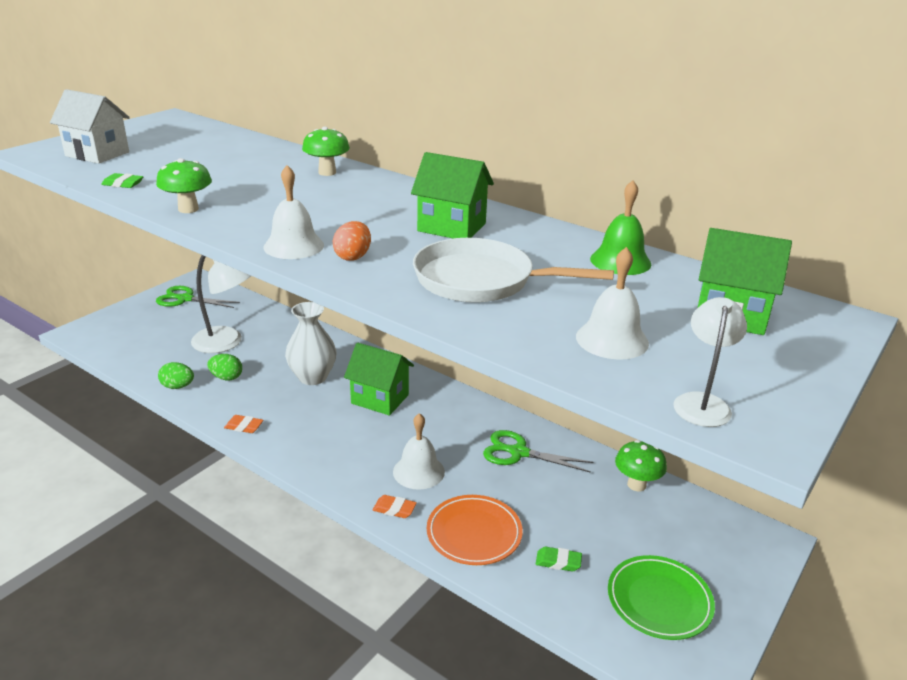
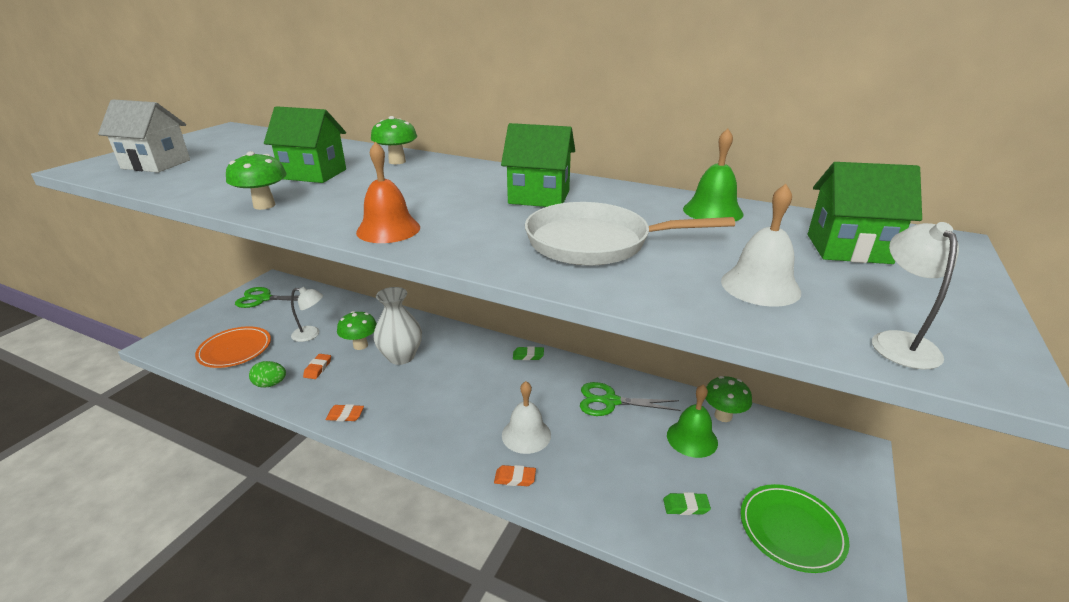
camera: 10 degrees left, 0 degrees up
(123, 184) = (188, 188): green eraser -> green eraser (528, 356)
(226, 342) = (311, 334): white lamp -> white lamp, size x0.58
(226, 377) = (318, 368): green egg -> orange eraser
(274, 360) = (360, 345): none -> green mushroom
(293, 246) = (388, 229): white bell -> orange bell
(353, 257) = (455, 233): orange egg -> none
(380, 399) = (469, 369): green house -> green house (314, 174)
(474, 533) = (598, 490): orange plate -> orange plate (235, 350)
(592, 501) = (692, 438): none -> green bell

